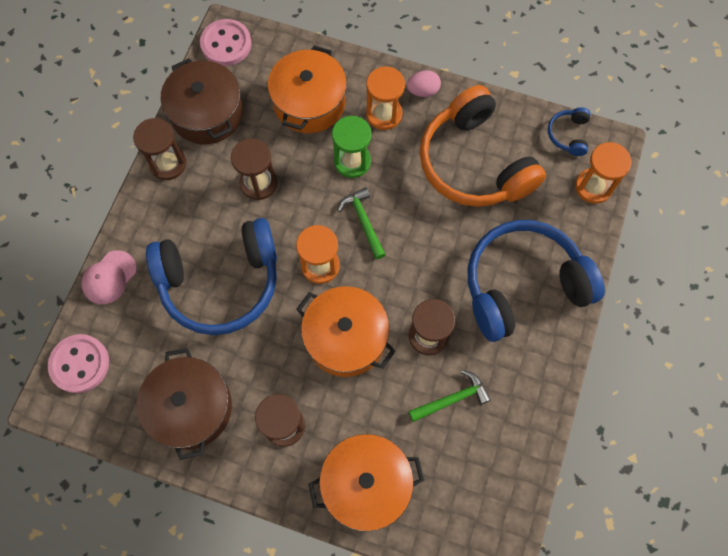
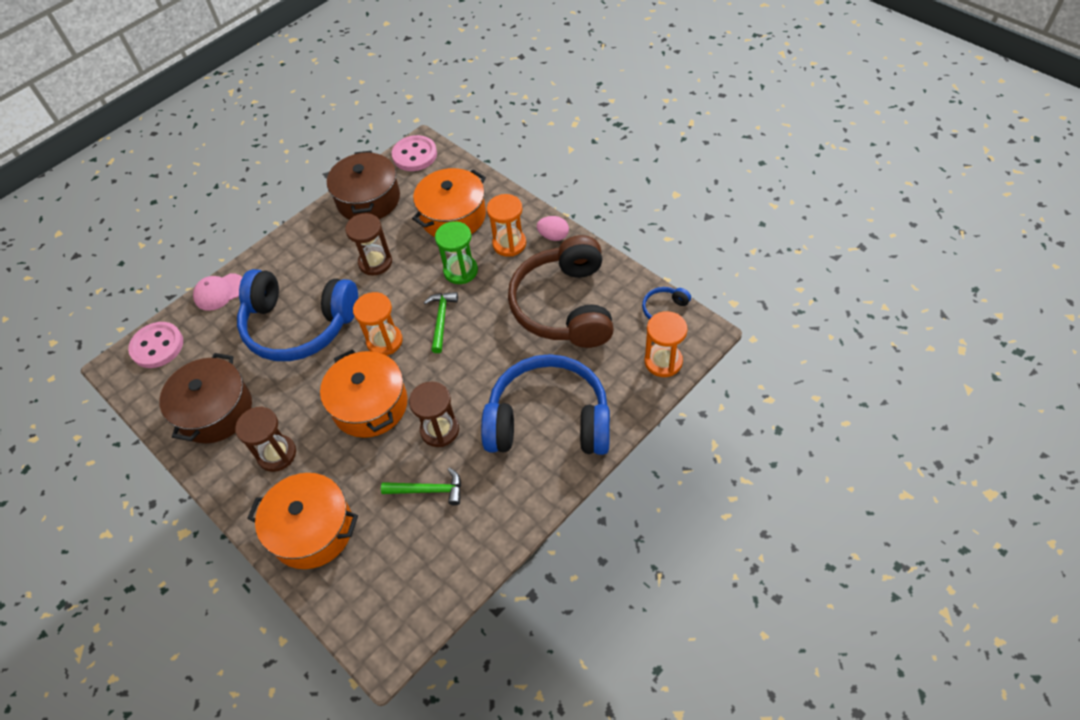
camera: 30 degrees right, 15 degrees down
(168, 164) = (315, 226): brown hourglass -> none
(474, 163) = (564, 306): orange headphones -> brown headphones

